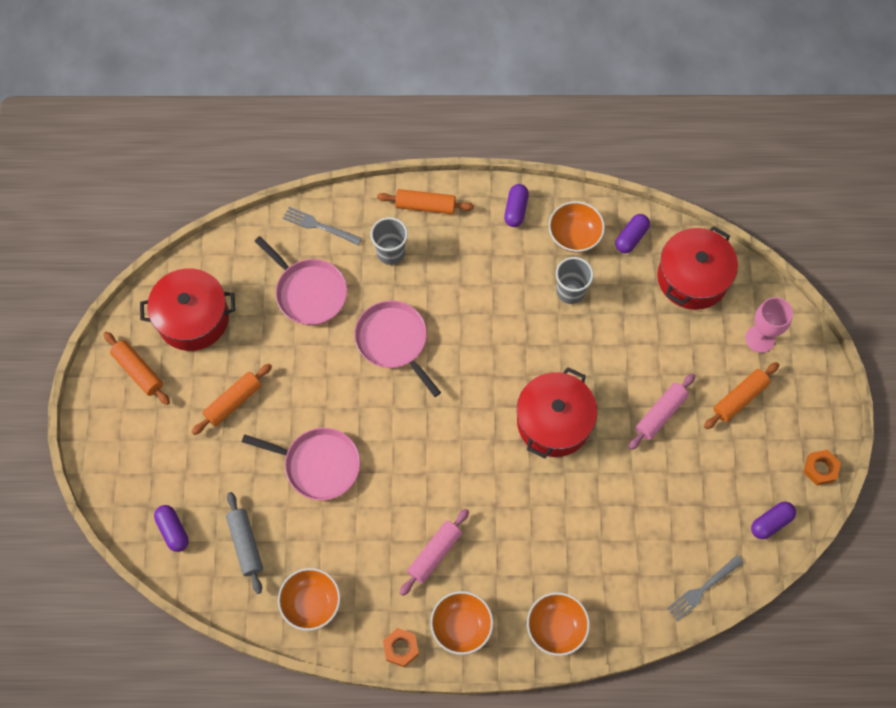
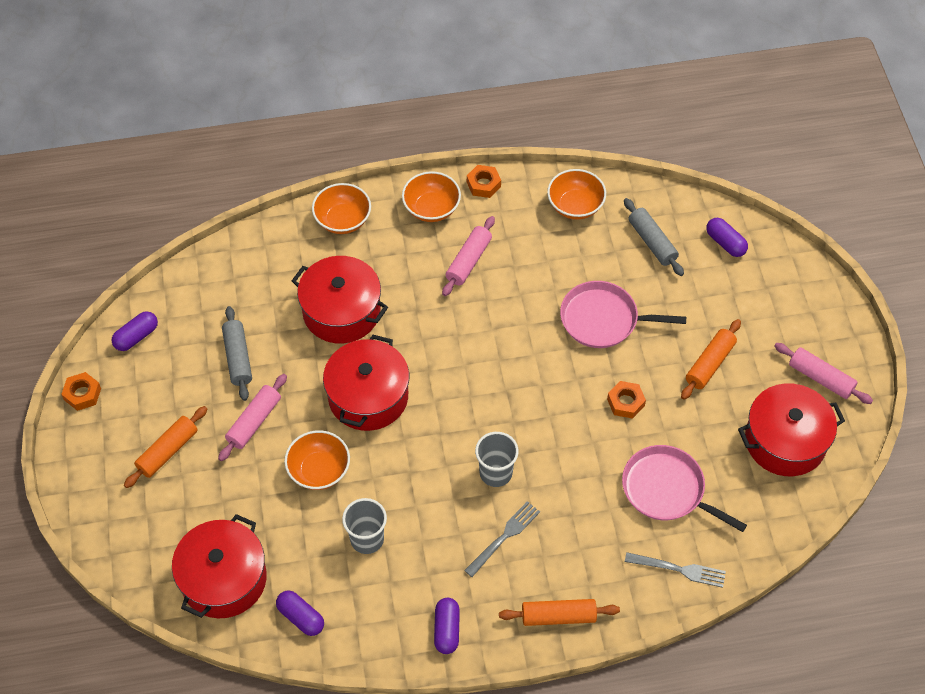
camera: 170 degrees right, 10 degrees down
(138, 371) = (820, 378): orange rolling pin -> pink rolling pin
(321, 377) = (625, 402): none -> orange nut
(390, 252) = (586, 551): grey cup -> grey cup (495, 473)
(393, 341) = (557, 451): pink pan -> none
(569, 517) = (341, 311): none -> red pot
(574, 235) = (370, 608): orange bowl -> orange bowl (319, 470)
(631, 237) = (301, 617): purple capsule -> purple capsule turned 75 degrees counterclockwise
(673, 482) = (238, 358): none -> grey rolling pin
(702, 589) = (205, 270): grey fork -> grey fork (504, 536)
(760, 339) = (144, 519): pink goblet -> none

